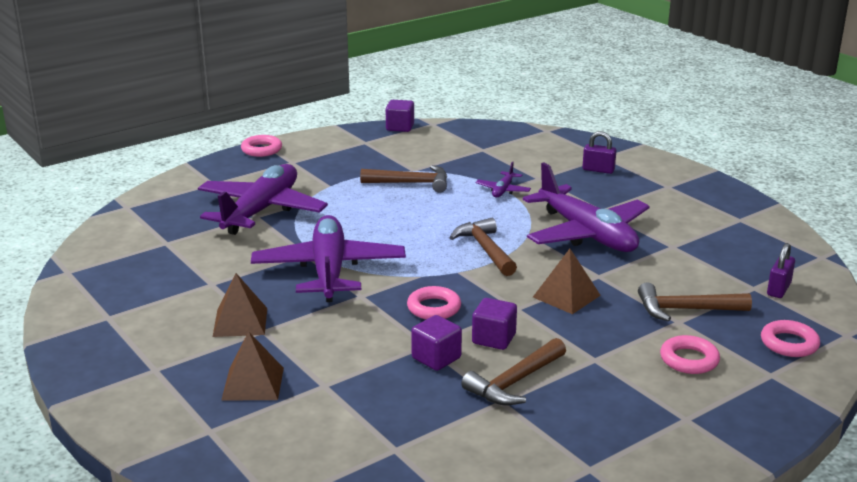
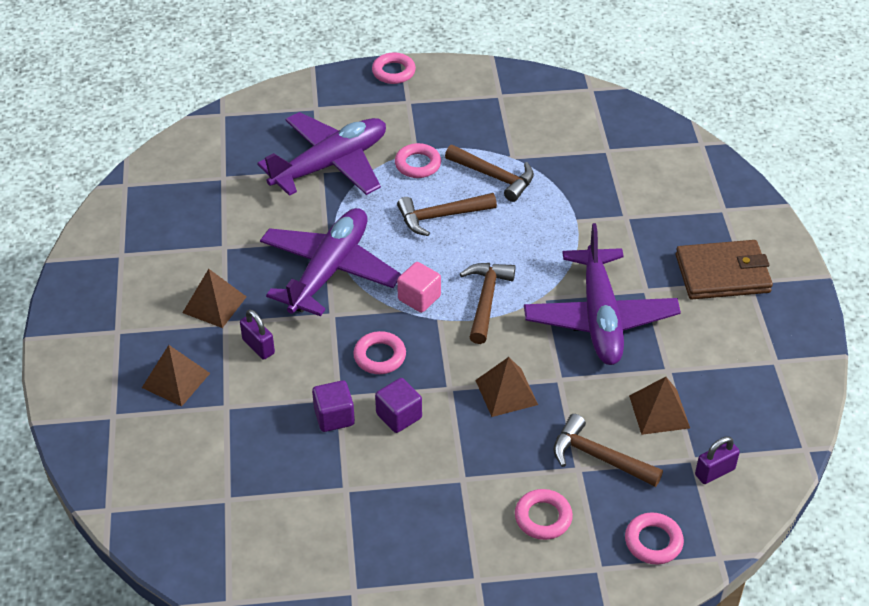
camera: 30 degrees right, 20 degrees up
(339, 192) = (417, 164): none -> pink ring
(400, 127) = (553, 83): purple cube -> none
(428, 264) = (419, 298): none -> pink cube
(503, 190) = (574, 222): purple plane -> none
(515, 382) = (374, 473): brown hammer -> brown hammer (441, 216)
(598, 170) = (698, 228): purple padlock -> purple padlock (258, 346)
(645, 187) = (722, 273): none -> brown wallet
(696, 270) = (659, 412): none -> brown pyramid

